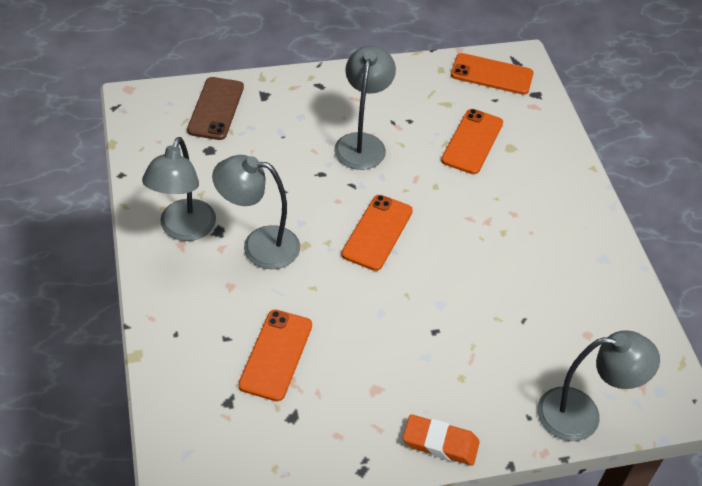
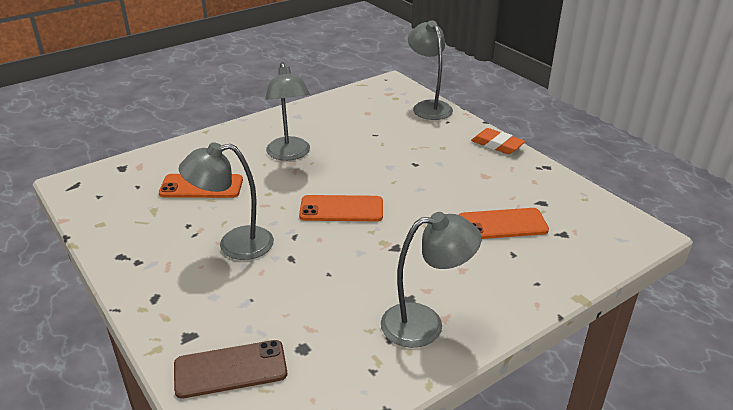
camera: 110 degrees left, 15 degrees down
(259, 245) = (405, 268): grey lamp -> grey lamp (289, 154)
(440, 443) = (497, 145): orange eraser -> orange eraser turned 45 degrees counterclockwise
(491, 74) = (99, 194): orange phone -> none

